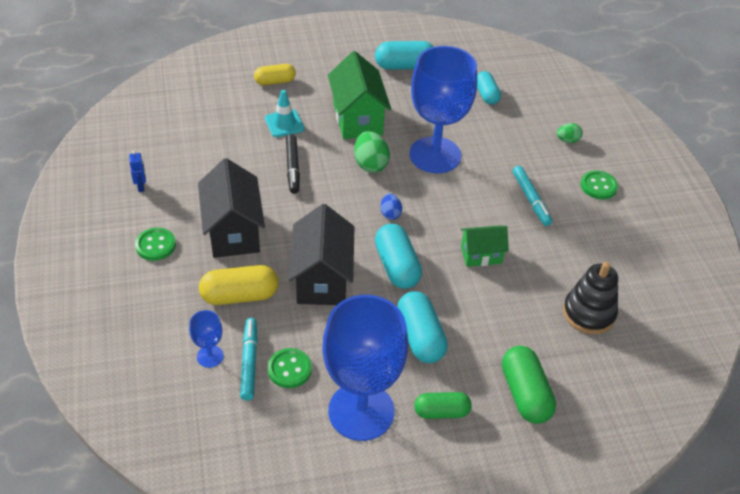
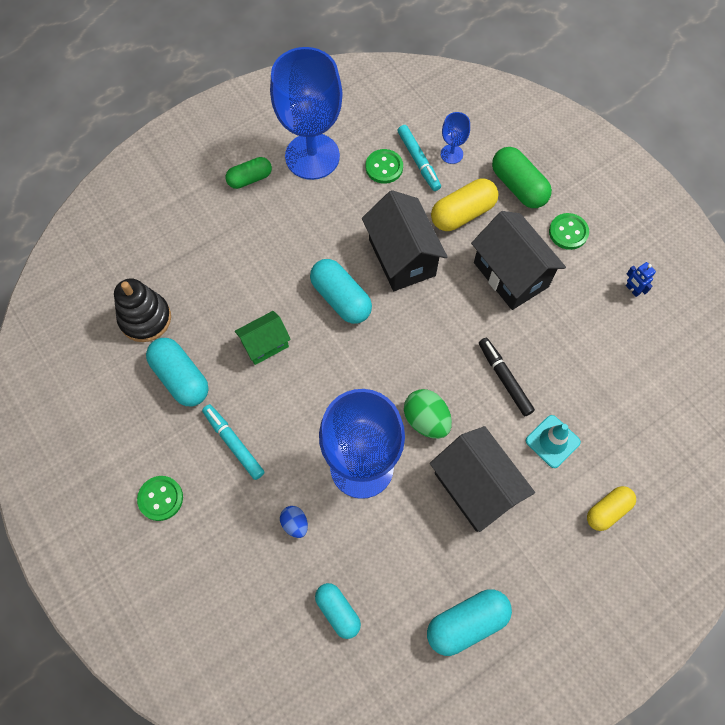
camera: 160 degrees right, 20 degrees up
(357, 119) = (475, 488): green house -> black house
(390, 214) = (374, 359): blue egg -> blue egg (295, 524)
(420, 337) = (291, 235): turquoise capsule -> turquoise capsule (181, 377)
(525, 394) = (186, 218): green capsule -> green capsule (518, 186)
(567, 140) = (212, 565): green egg -> none

